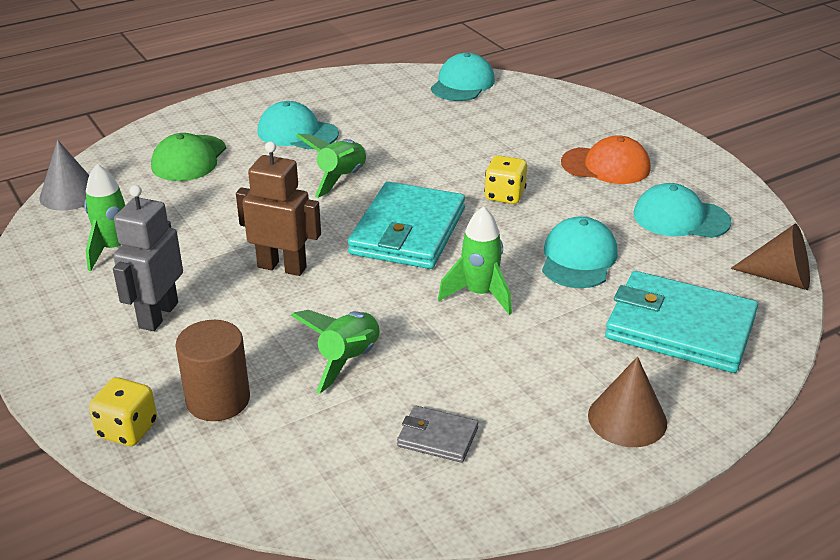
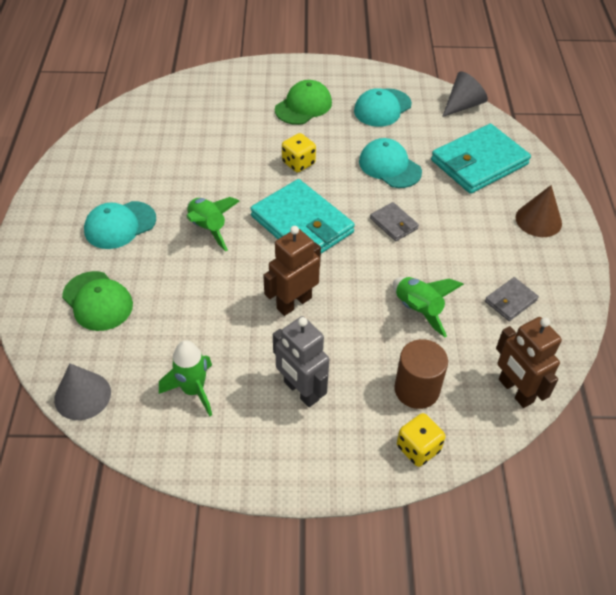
camera: 60 degrees left, 15 degrees up
(276, 489) = (515, 391): none -> brown robot
(462, 84) = (138, 114): turquoise cap -> none
(479, 294) = (394, 223): green rocket -> grey wallet
(606, 166) = (303, 106): orange cap -> green cap
(780, 278) = (463, 105): brown cone -> grey cone

